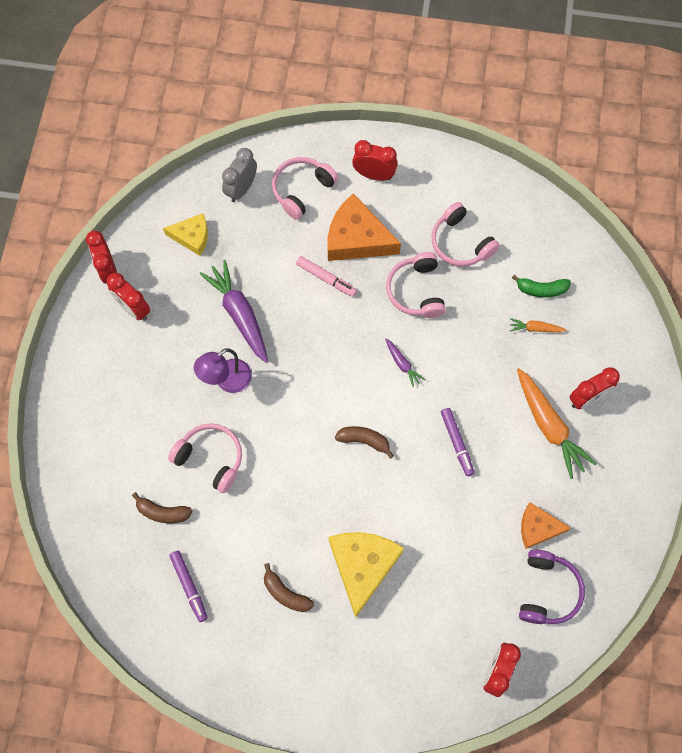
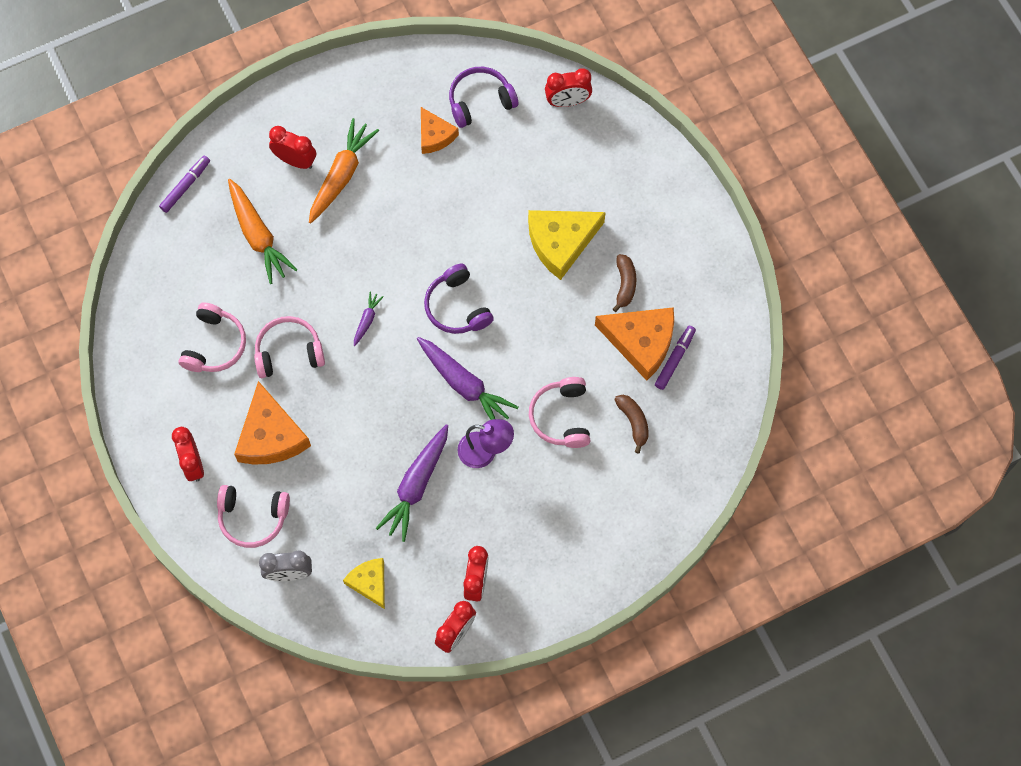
camera: 125 degrees left, 0 degrees up
(225, 569) = (641, 341): none -> orange cheese
(294, 402) = (464, 384): none -> purple carrot
(326, 278) = (329, 435): pink marker -> none
(364, 441) = (457, 307): brown banana -> purple headphones
(416, 291) = (289, 352): pink headphones -> pink headphones turned 150 degrees counterclockwise
(457, 443) = (407, 235): purple marker -> purple marker (185, 186)
(535, 328) = (258, 235): orange carrot -> orange carrot, size x2.07
(541, 289) = (216, 252): green banana -> none

